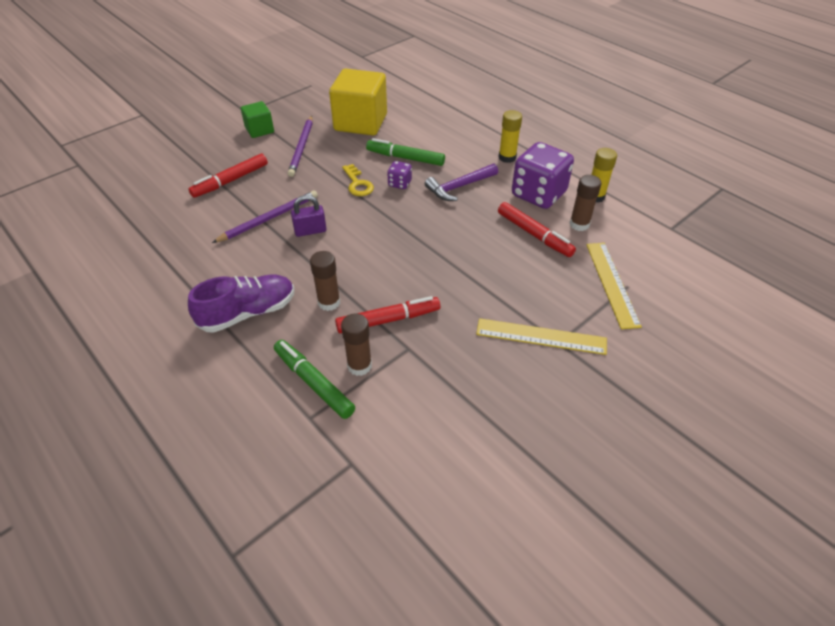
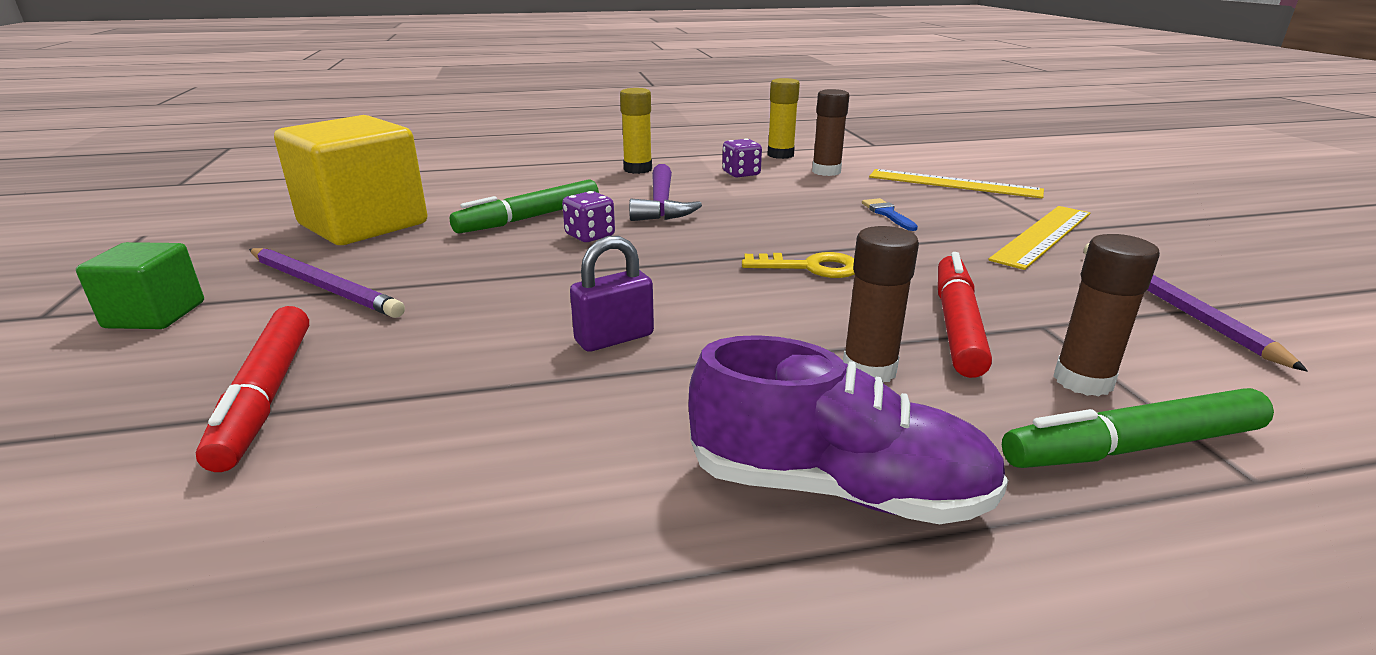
camera: 60 degrees left, 20 degrees down
(248, 313) = (837, 489): purple shoe -> purple shoe turned 105 degrees clockwise
(269, 218) = (503, 376): purple pencil -> purple pencil (1171, 304)
(310, 231) = (614, 338): purple padlock -> purple padlock turned 45 degrees clockwise
(357, 184) = (535, 264): yellow key -> yellow key (810, 267)
(521, 268) = (887, 214): none -> blue brush
(534, 234) = (823, 193): red marker -> none
(538, 194) = (741, 174): purple dice -> purple dice, size x0.46

